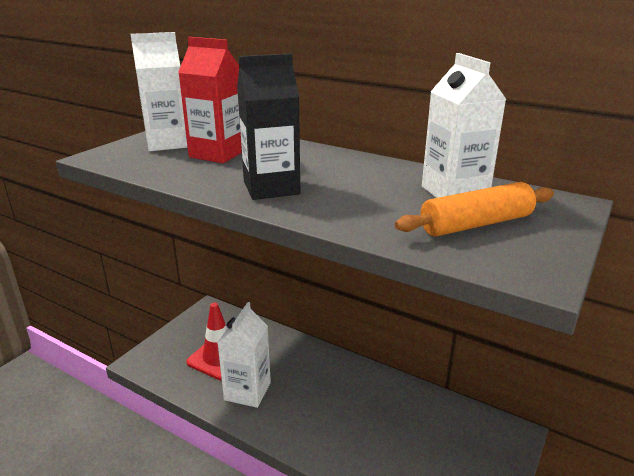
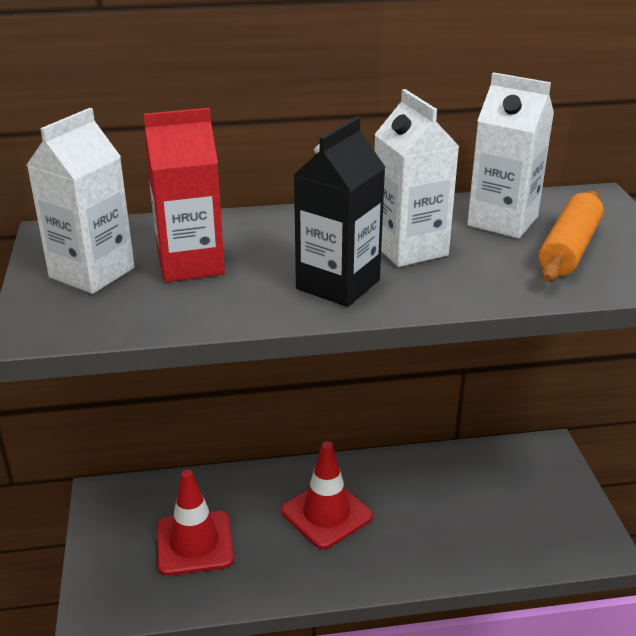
camera: 40 degrees left, 5 degrees up
(247, 391) = (274, 559): white carton -> white carton (409, 248)
(306, 384) = (326, 514): none -> red traffic cone

